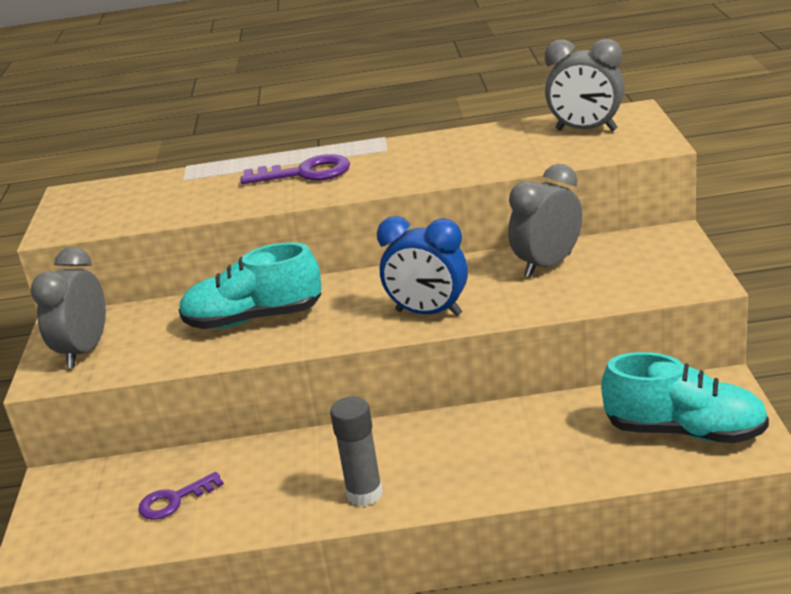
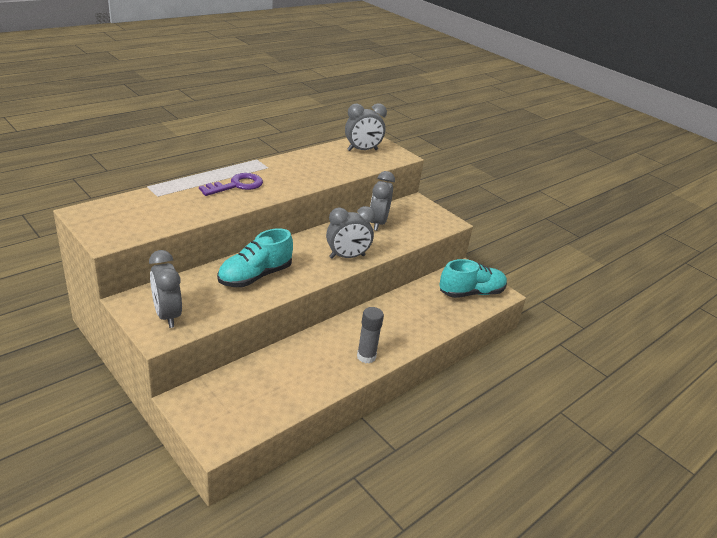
camera: 45 degrees left, 5 degrees up
(174, 500) = (270, 388): purple key -> none
(428, 313) = (347, 257): blue clock -> grey clock

